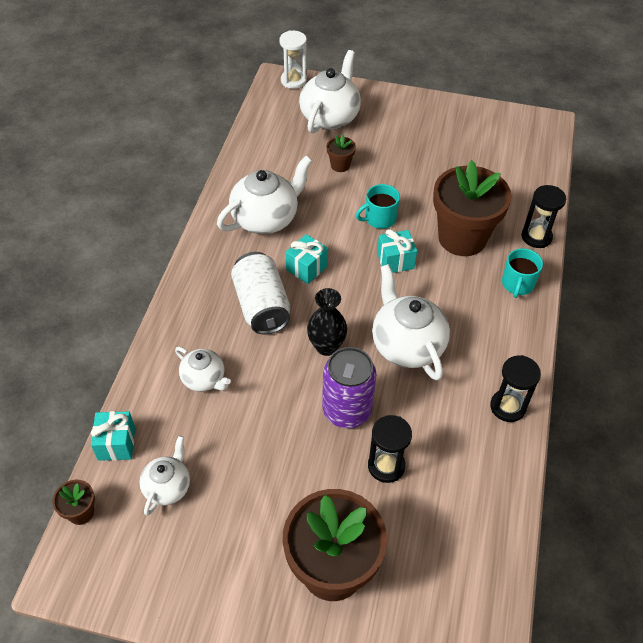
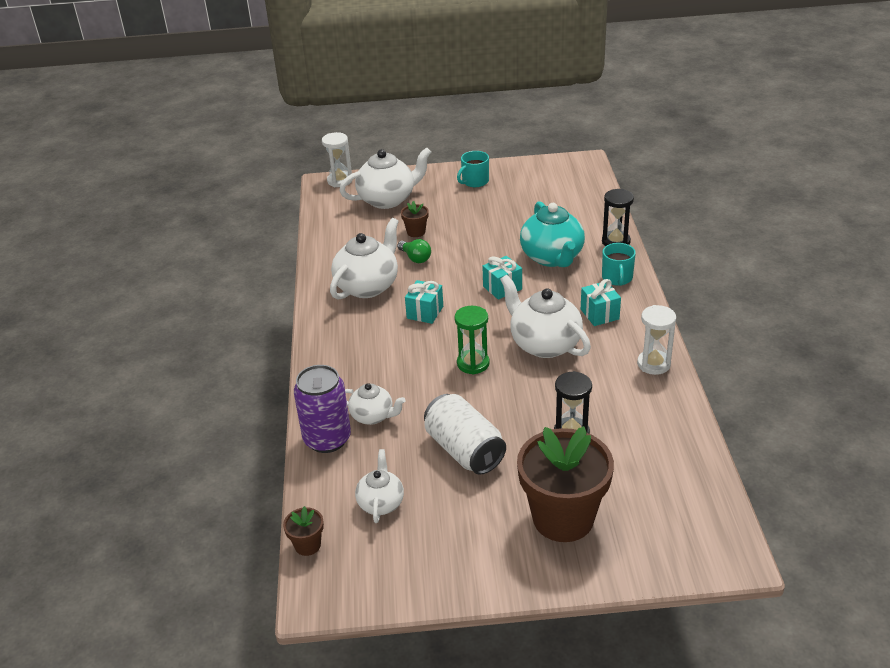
camera: 15 degrees left, 15 degrees down
(116, 443) = (314, 485): turquoise gift -> turquoise gift (599, 314)
(261, 306) = (398, 350): white can -> white can (464, 450)
(326, 198) = (415, 258): none -> green light bulb
(326, 346) = (473, 363): black vase -> green hourglass
(330, 117) = (388, 199): white teapot -> white teapot turned 60 degrees clockwise
(347, 410) = (515, 404): purple can -> purple can (327, 439)
(379, 218) = (472, 261): turquoise mug -> turquoise mug (474, 181)
(462, 238) = (552, 257): brown flower pot -> turquoise teapot
(507, 407) = (653, 364): black hourglass -> white hourglass

